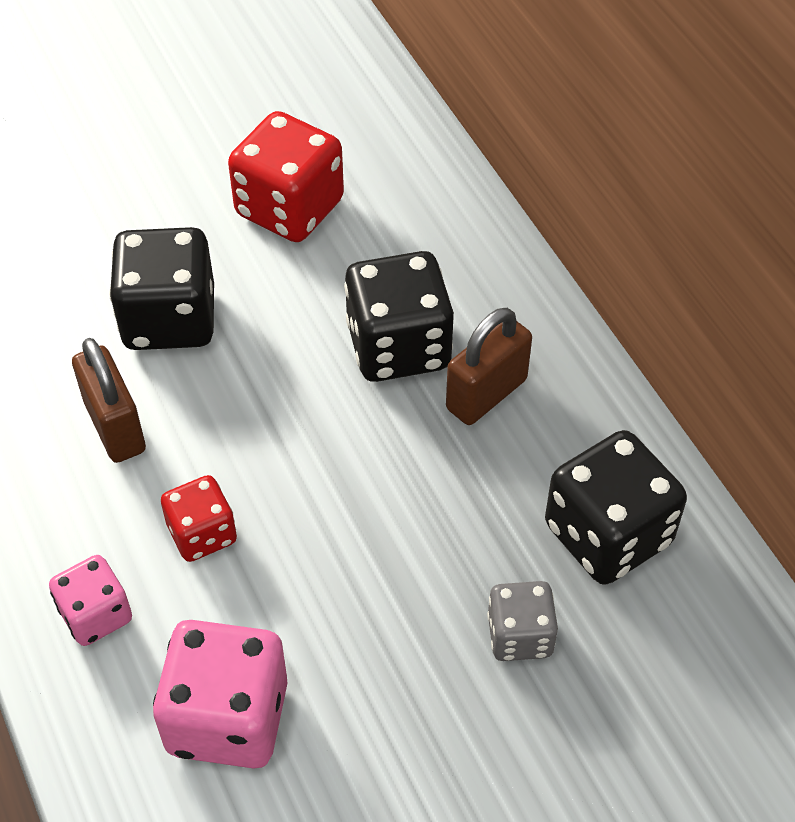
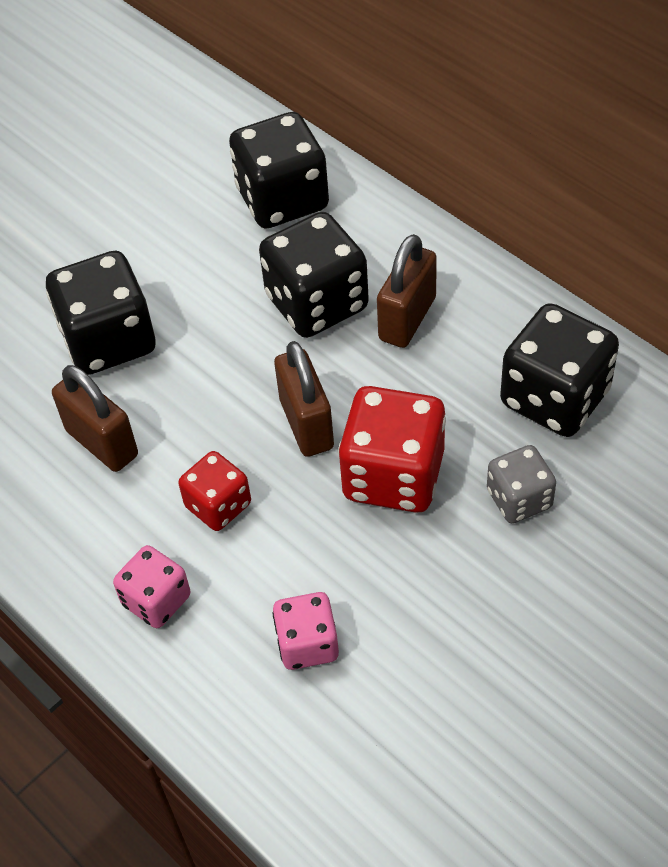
camera: 15 degrees left, 0 degrees up
(227, 717) = (307, 644): pink dice -> pink dice, size x0.58
(289, 208) = (172, 218): red dice -> red dice (393, 475)
(331, 476) = (306, 424): none -> brown padlock
(412, 222) = (282, 199): none -> black dice

